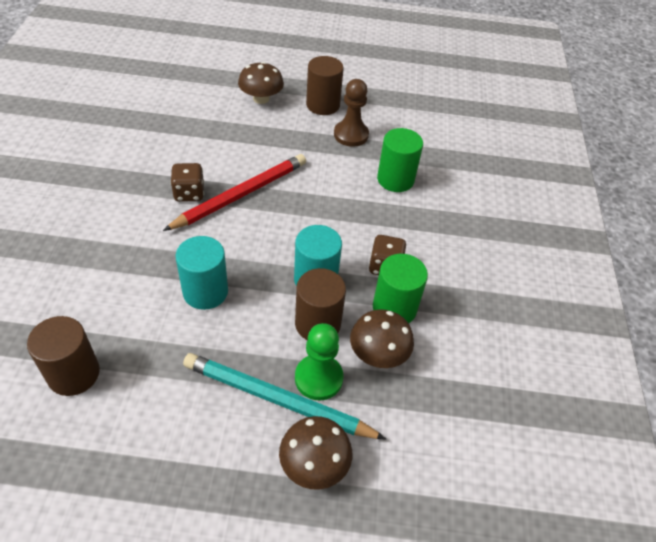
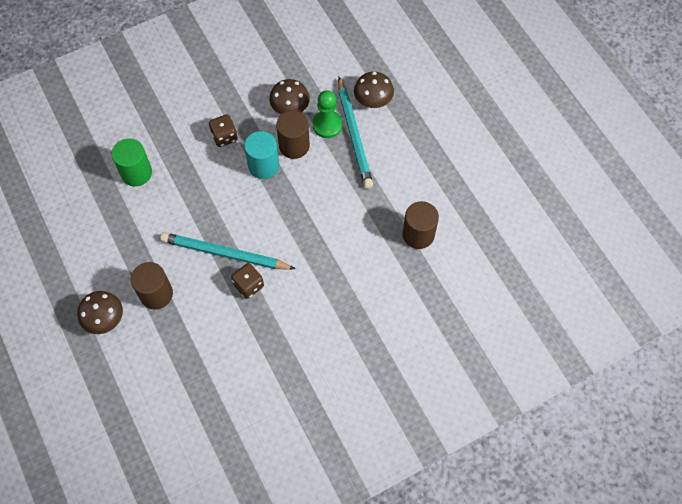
camera: 120 degrees left, 15 degrees up
(205, 292) = (318, 214): turquoise cylinder -> none
(241, 195) = (225, 254): red pencil -> turquoise pencil
(323, 105) = (80, 269): brown cylinder -> brown cylinder (156, 294)
(351, 135) = (105, 228): brown pawn -> none
(394, 308) = (253, 116): green cylinder -> none

